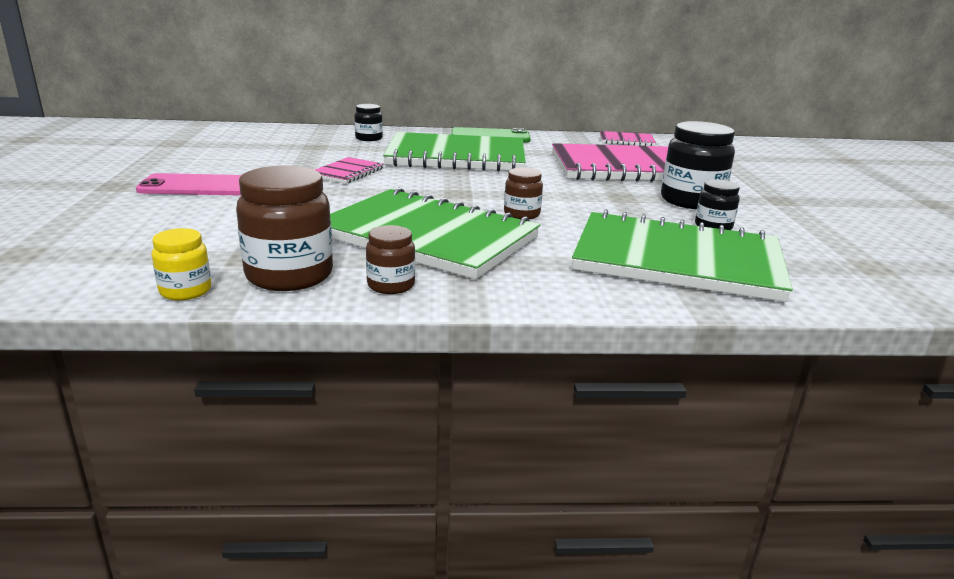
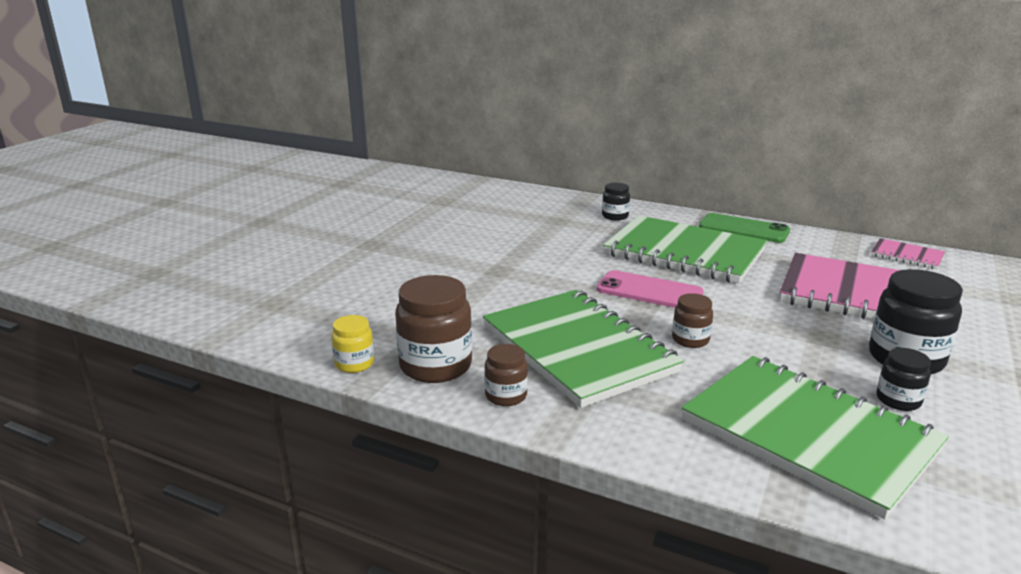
camera: 30 degrees right, 0 degrees up
(197, 186) = (430, 255): pink phone -> pink phone (649, 291)
(347, 173) = (563, 258): pink notebook -> none

